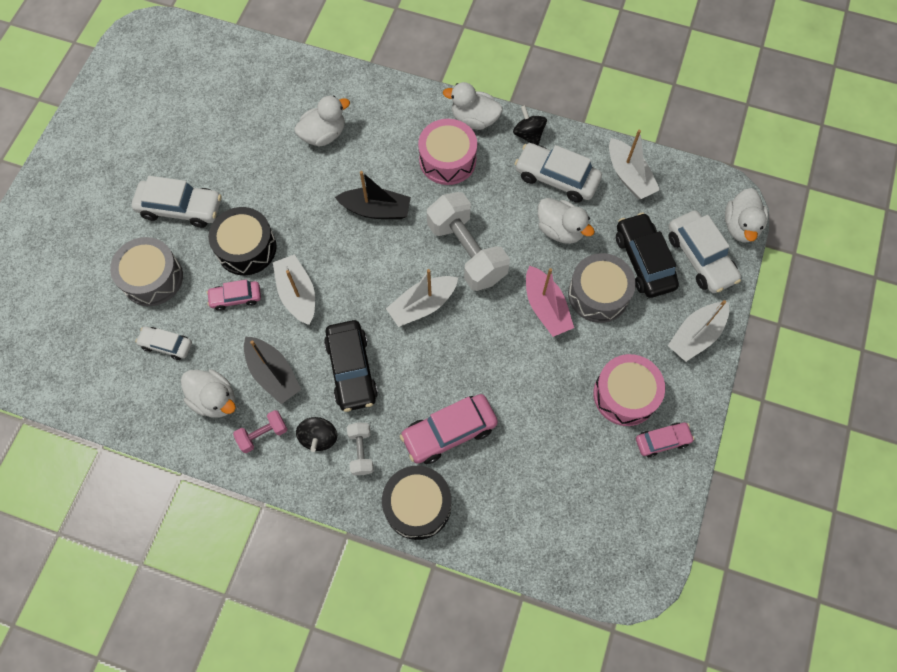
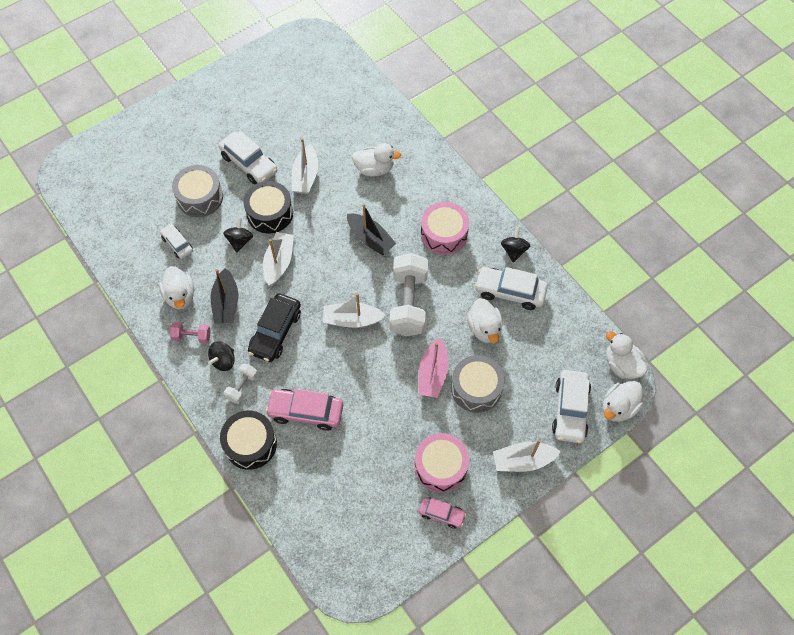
camera: 35 degrees right, 5 degrees down
(236, 298) = (240, 241): pink car -> black spinning top
(474, 119) = (484, 217): white duck -> white duck (621, 365)
(556, 178) = (510, 292): white car -> white car turned 45 degrees counterclockwise
(629, 176) = (563, 322): white boat -> white boat (305, 176)
(643, 261) = (527, 386): black car -> none

